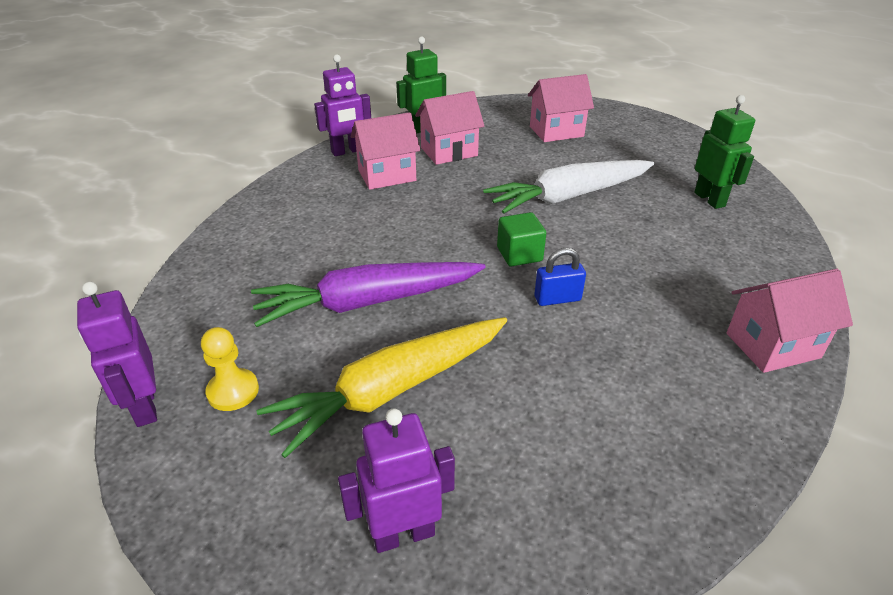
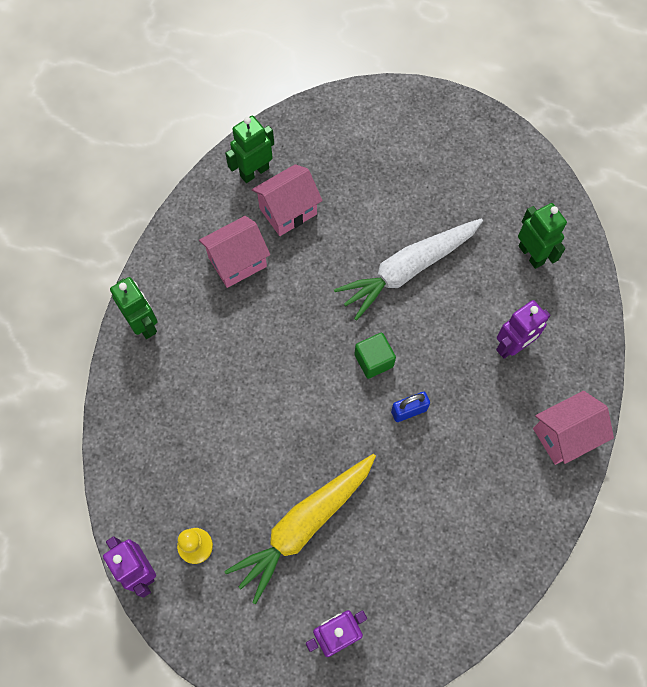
camera: 10 degrees left, 30 degrees up
(271, 204) = (144, 324): none -> green robot
(347, 151) = (188, 226): purple robot -> purple robot (512, 346)
(367, 302) = (264, 439): purple carrot -> none
(556, 131) = (388, 156): pink house -> none

